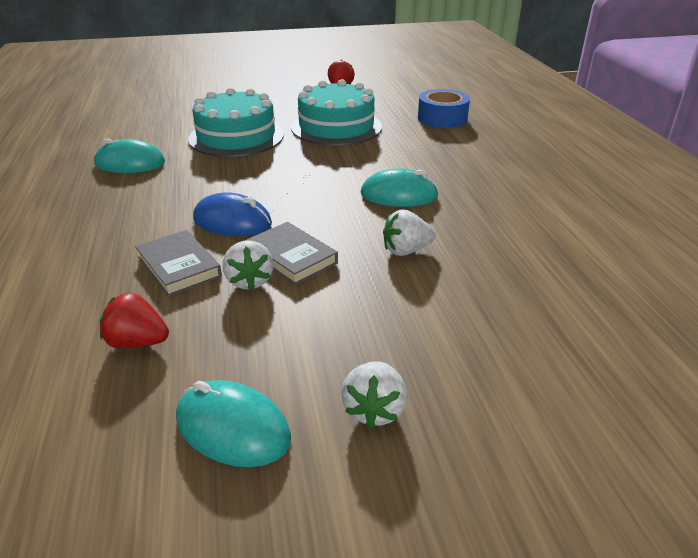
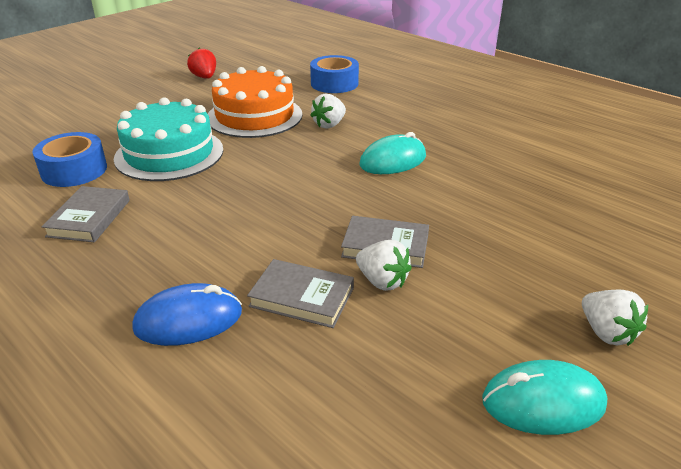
camera: 35 degrees left, 0 degrees up
(130, 163) = (89, 218): turquoise mouse -> grey book
(137, 342) = (369, 380): red strawberry -> none
(163, 130) = (74, 170): none -> blue tape
(232, 221) = (288, 236): blue mouse -> blue mouse (188, 320)
(336, 127) = (254, 116): turquoise cake -> orange cake
(406, 251) = (461, 204): white strawberry -> white strawberry (329, 125)

